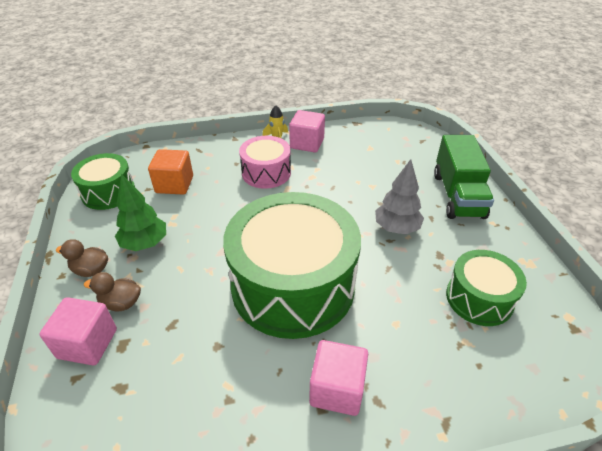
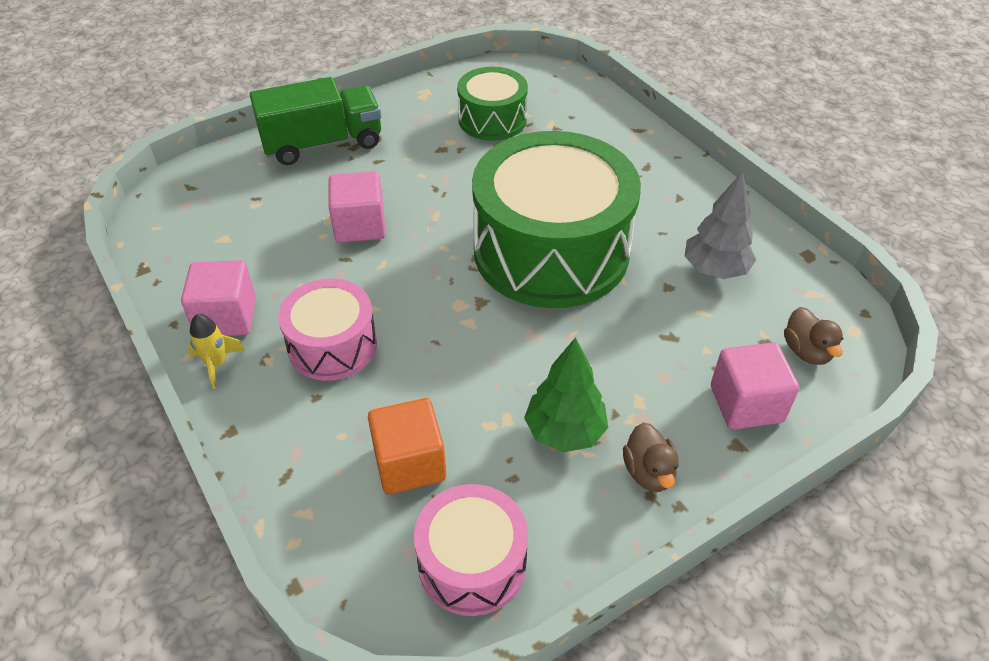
camera: 110 degrees left, 5 degrees up
(108, 192) = (472, 563): green drum -> pink drum
(121, 303) = (675, 402): brown duck -> brown duck (806, 351)
(337, 389) = (653, 191): pink cube -> pink cube (360, 226)
(396, 228) = (410, 185): grey tree -> grey tree (715, 270)

